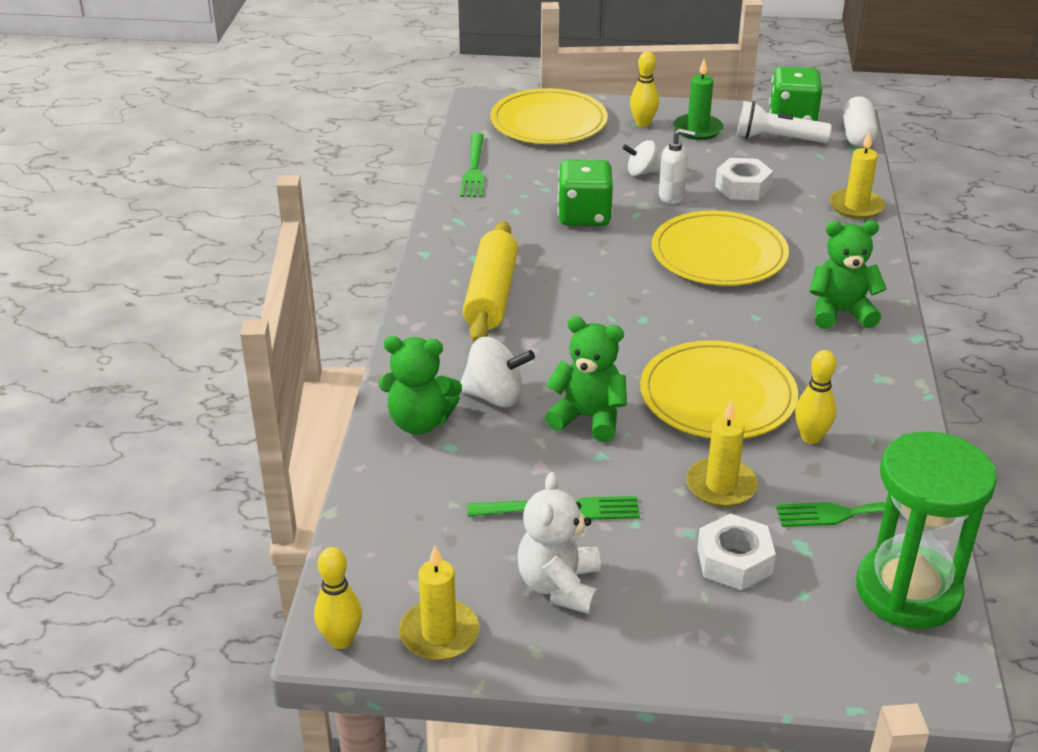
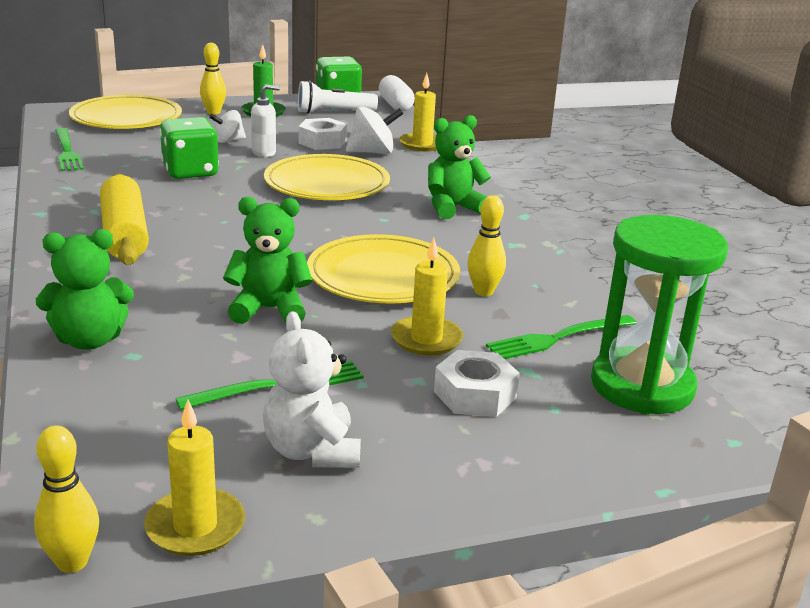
camera: 25 degrees left, 10 degrees down
(495, 396) = (164, 308): white spinning top -> white spinning top (373, 152)

